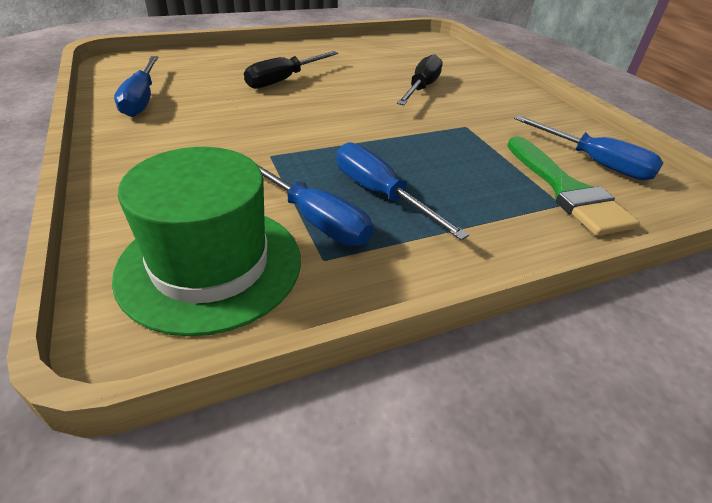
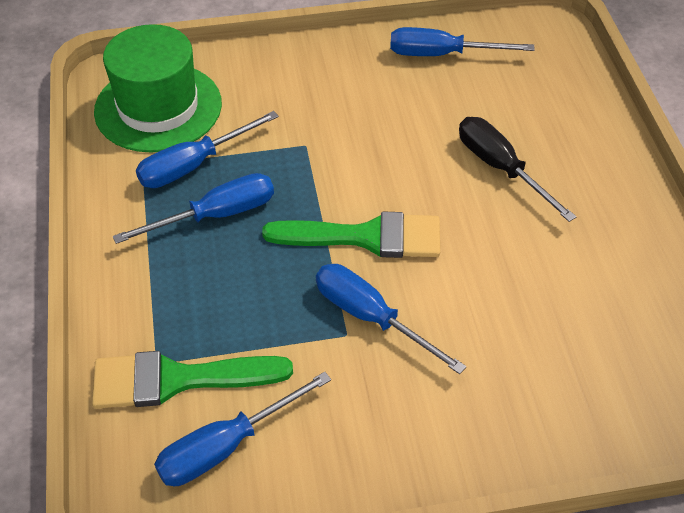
camera: 105 degrees right, 10 degrees up
(372, 123) = (366, 237): none -> green brush
(421, 88) = (474, 317): black screwdriver -> none
(445, 118) = (371, 317): none -> blue screwdriver

